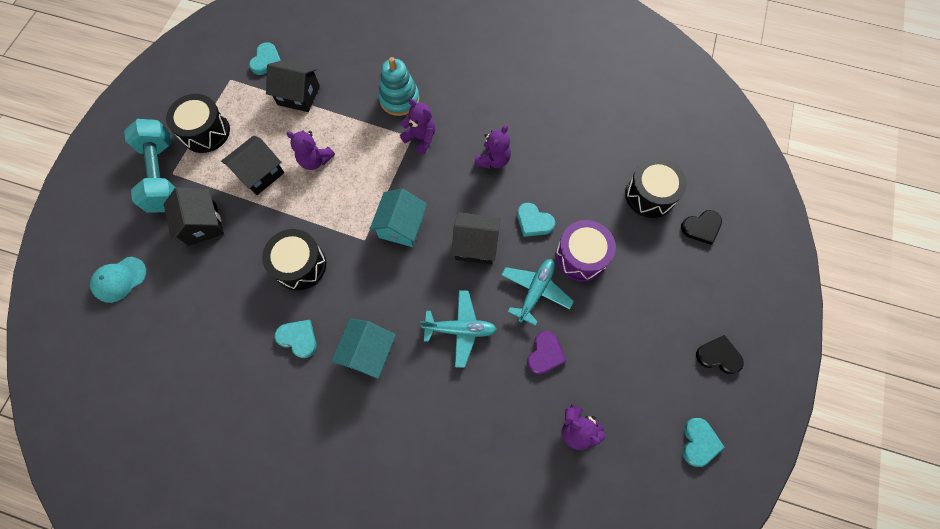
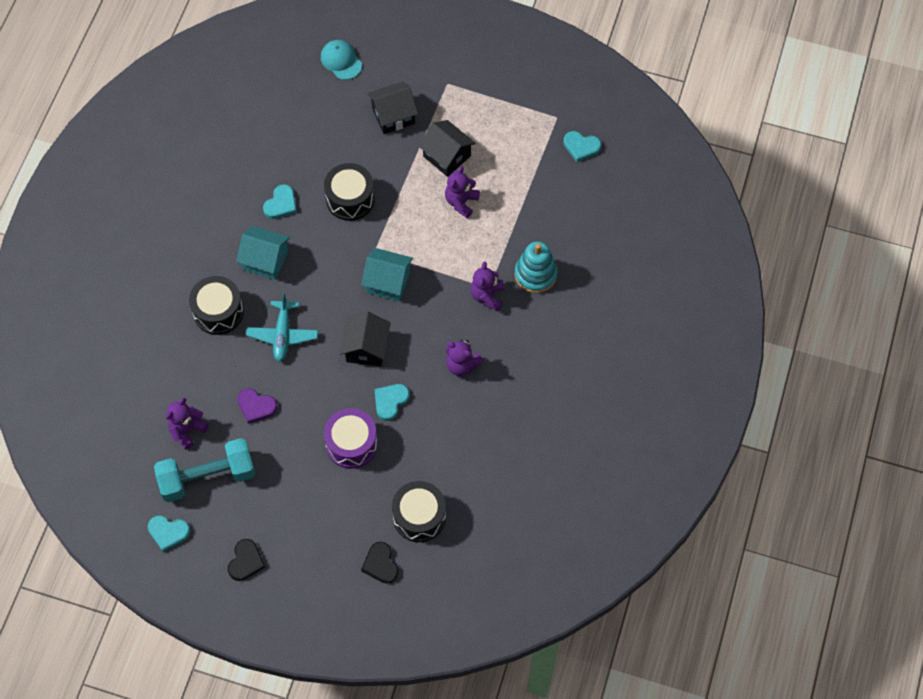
camera: 90 degrees right, 5 degrees down
(163, 175) = (445, 76): turquoise dumbbell -> turquoise dumbbell (207, 477)
(205, 132) = (493, 104): black drum -> black drum (218, 312)
(298, 95) = (538, 180): black house -> none
(420, 138) = (487, 296): purple teddy bear -> purple teddy bear turned 150 degrees clockwise
(535, 291) = (317, 400): turquoise plane -> none

